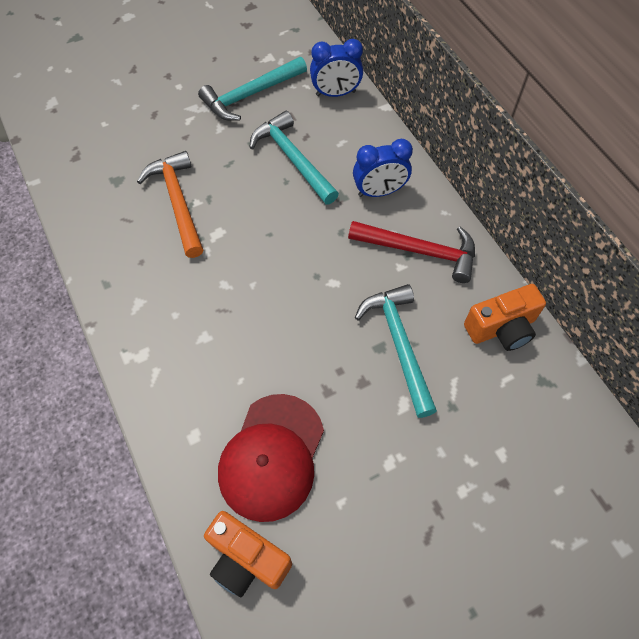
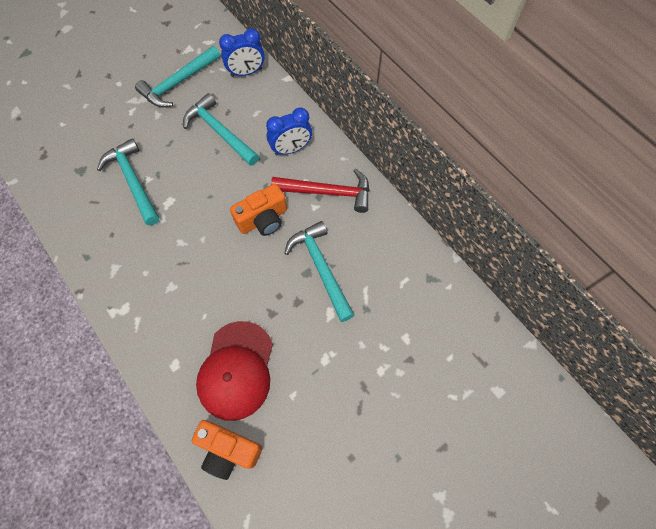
camera: 10 degrees left, 5 degrees up
(178, 202) = (133, 181): orange hammer -> turquoise hammer
(501, 328) = (396, 243): orange camera -> orange camera (263, 219)

